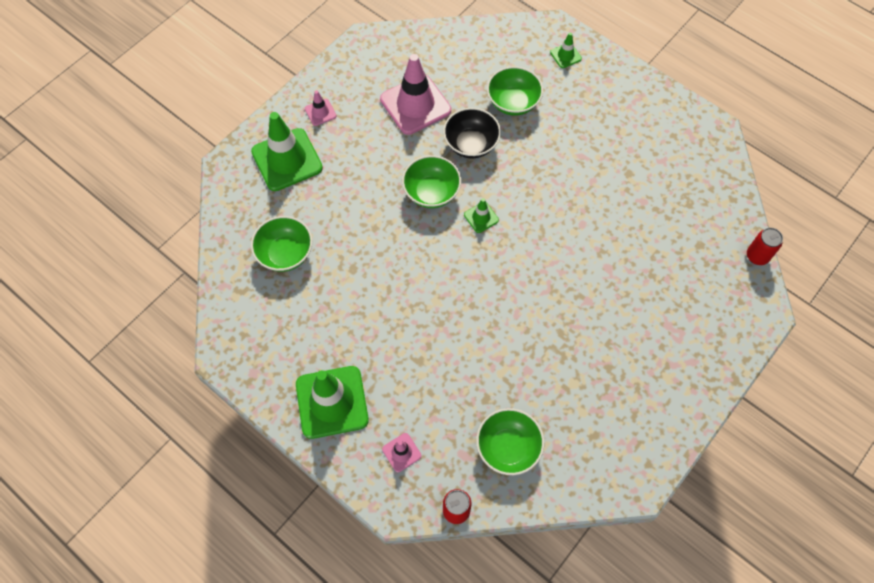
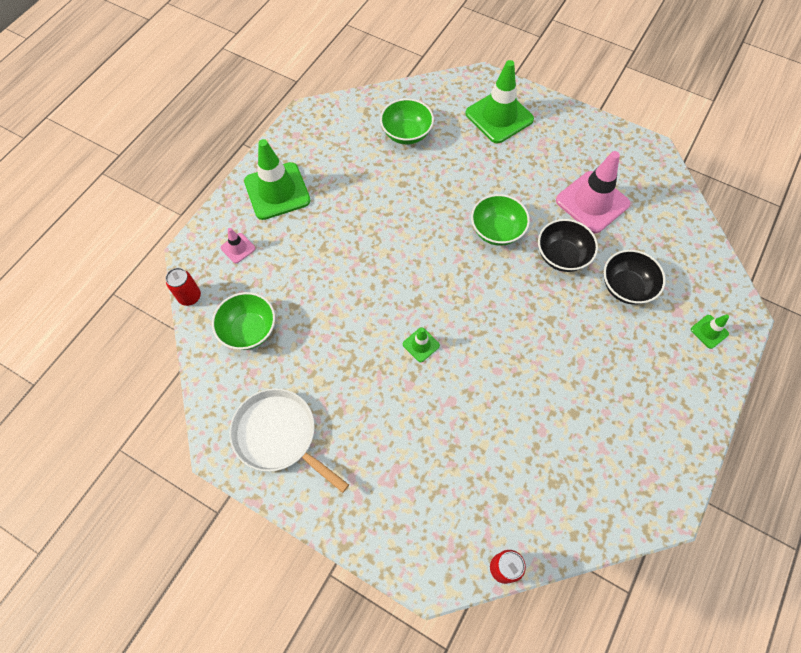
camera: 80 degrees right, 0 degrees up
(320, 112) = (557, 130): pink traffic cone -> none
(481, 217) = (480, 276): green traffic cone -> green traffic cone (421, 345)
(513, 103) = (626, 287): green bowl -> black bowl
(627, 427) = (278, 435): none -> white pan

